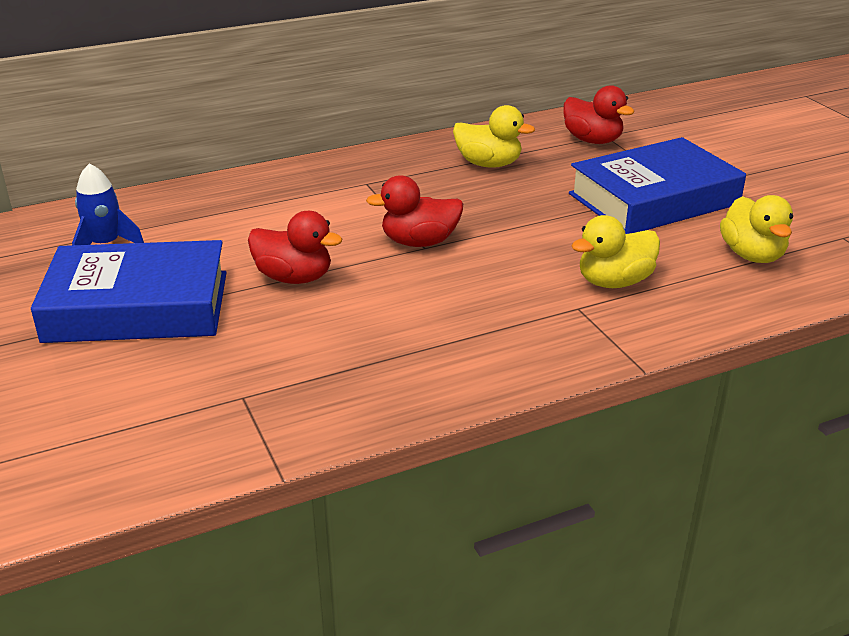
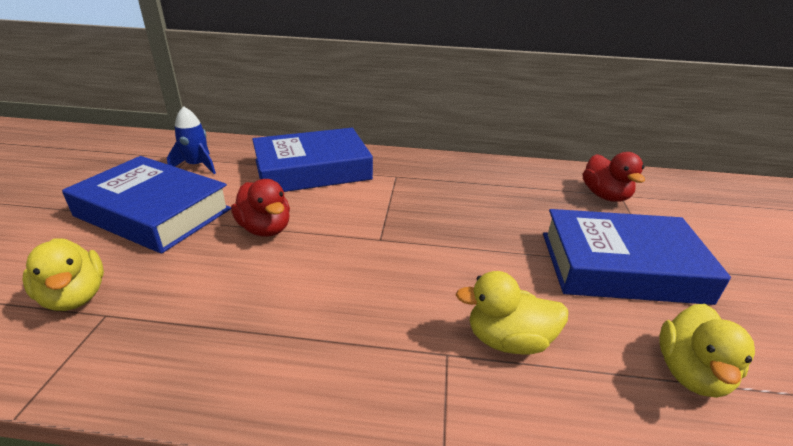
camera: 30 degrees right, 0 degrees up
(261, 205) = (312, 170): none -> blue book
(419, 242) = (381, 233): red duck -> none
(488, 164) = (499, 189): yellow duck -> yellow duck (75, 296)

